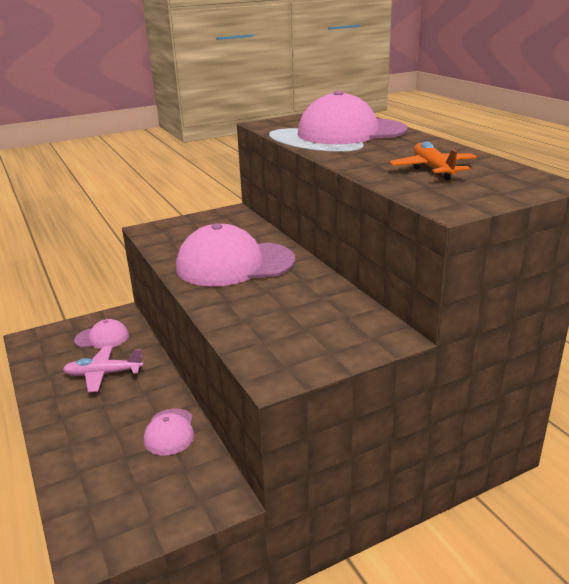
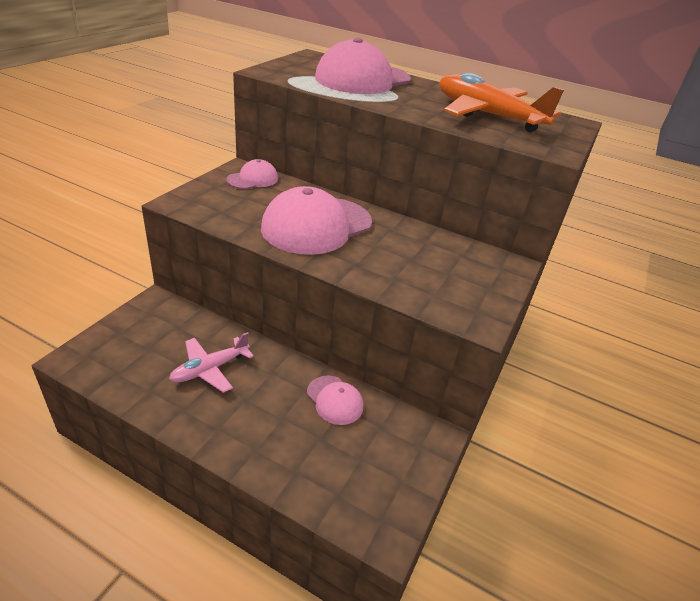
camera: 40 degrees left, 10 degrees up
(102, 338) = (164, 332): pink cap -> pink cap (253, 179)
(433, 169) = (487, 115): orange plane -> orange plane, size x1.68

